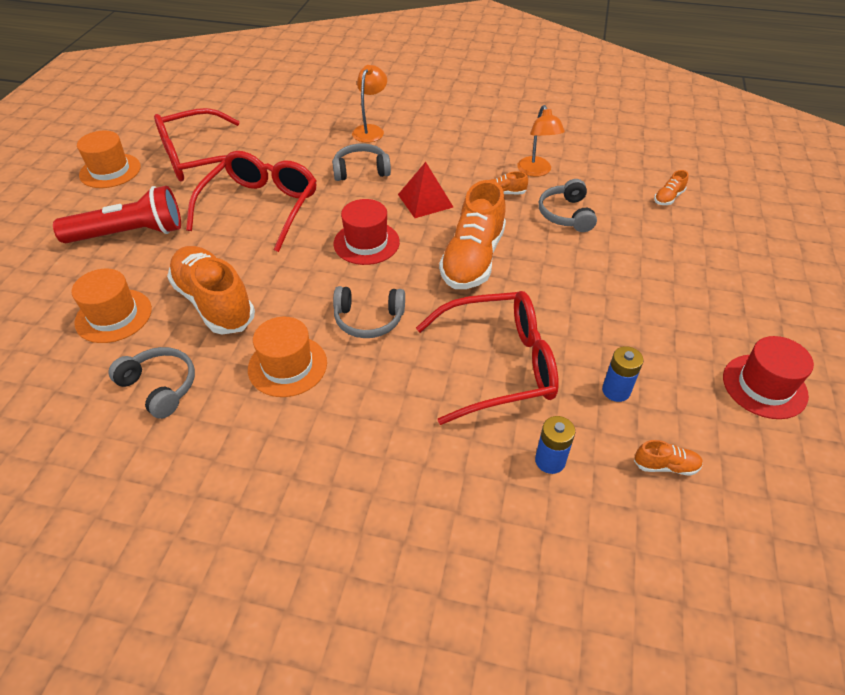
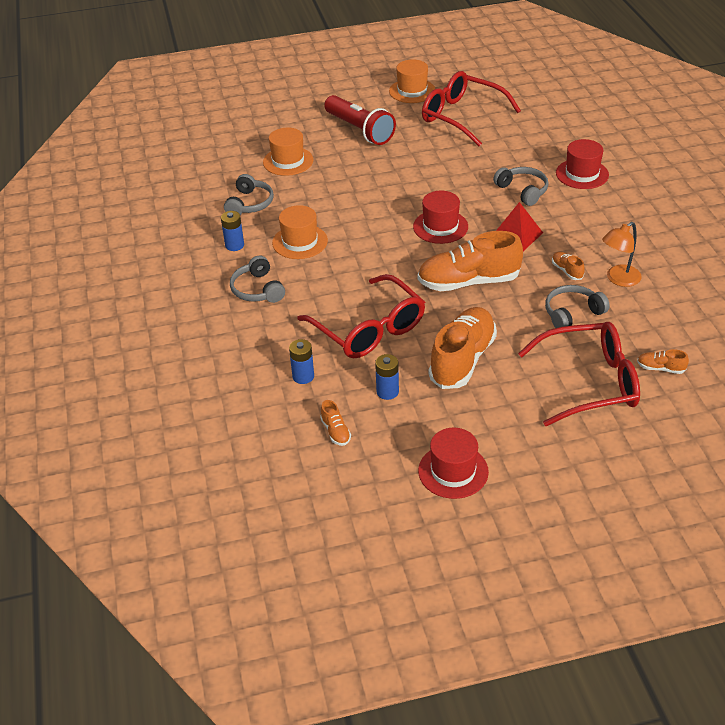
camera: 65 degrees right, 5 degrees down
(214, 302) = (328, 191): orange shoe -> orange shoe (462, 359)
(233, 436) = (234, 245): none -> blue battery
(261, 207) = (434, 166): red glasses -> red glasses (590, 382)
(368, 319) = (365, 257): grey headphones -> grey headphones (257, 289)
(370, 130) = (582, 174): orange lamp -> red hat

